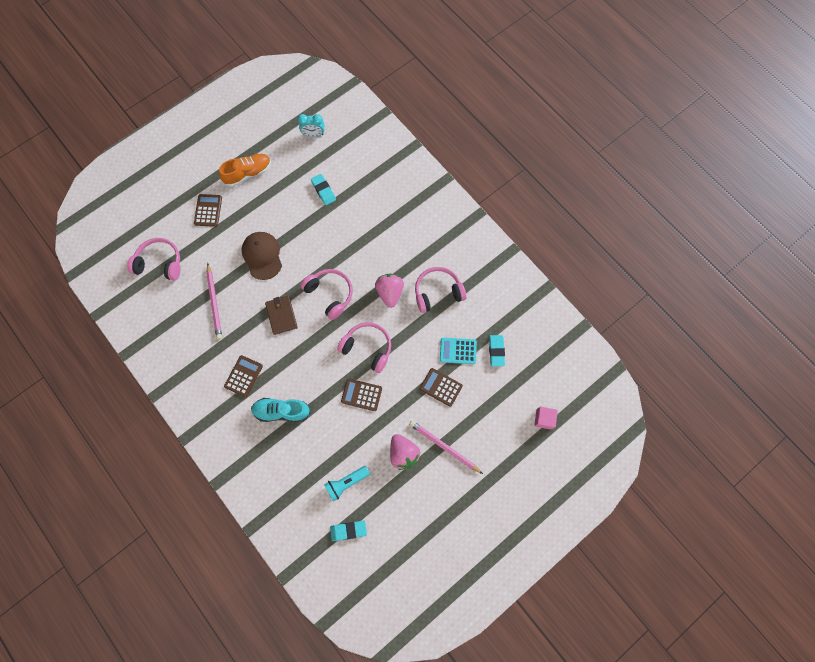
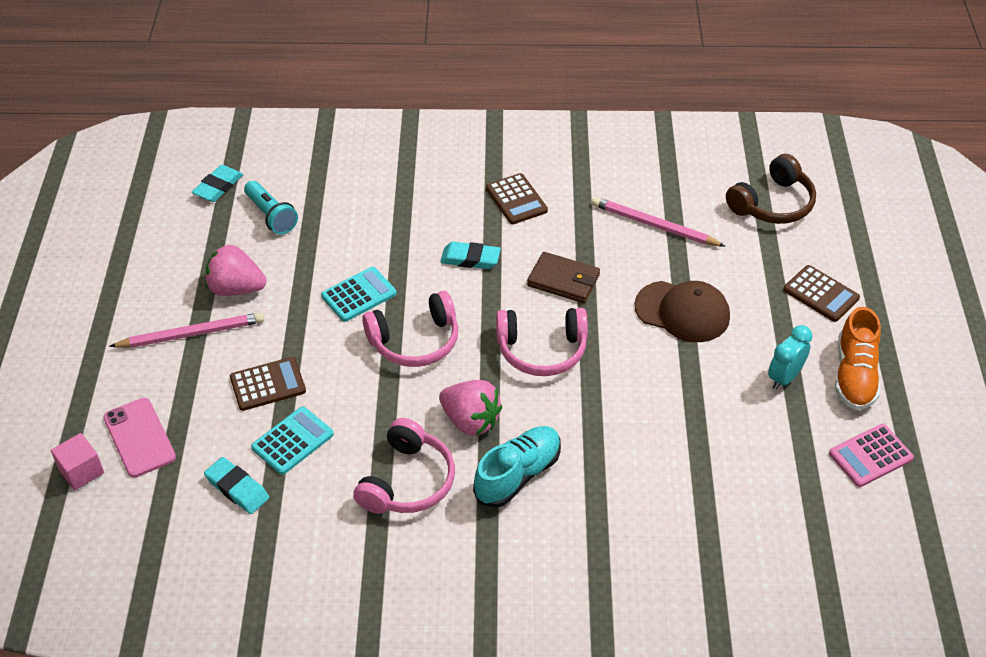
camera: 130 degrees right, 25 degrees down
(160, 263) = (773, 204): pink headphones -> brown headphones
(281, 411) = (429, 208): turquoise shoe -> turquoise shoe (518, 475)
(287, 146) = (870, 456): none -> pink calculator
(313, 134) = (869, 508): turquoise clock -> turquoise clock (784, 378)
(323, 191) = (736, 451): turquoise eraser -> turquoise eraser (470, 259)
(346, 483) = (271, 216): turquoise flashlight -> turquoise flashlight turned 135 degrees clockwise
(361, 395) = (359, 295): brown calculator -> turquoise calculator
(510, 413) = (139, 438): none -> pink phone

